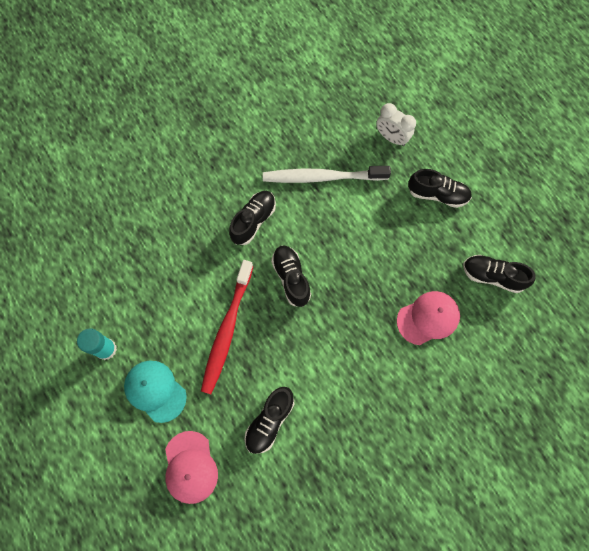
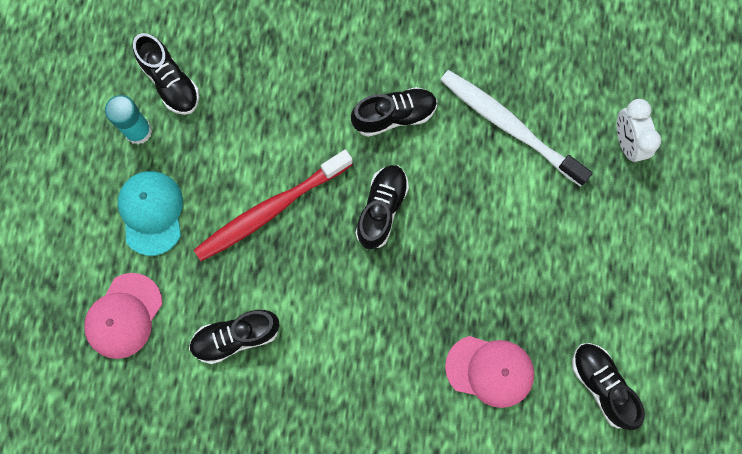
camera: 40 degrees right, 5 degrees up
(437, 194) = (622, 247): black shoe -> black shoe (170, 82)

